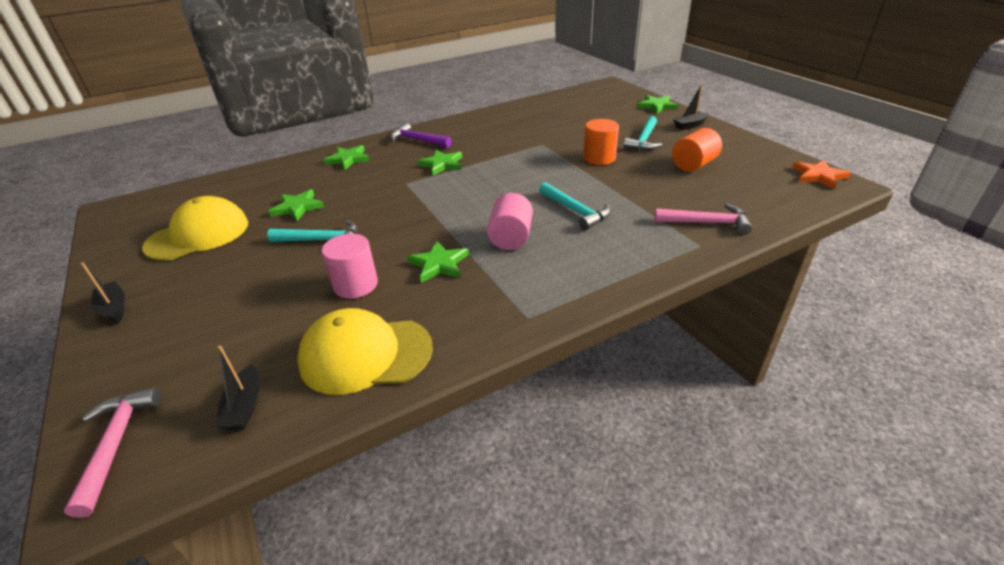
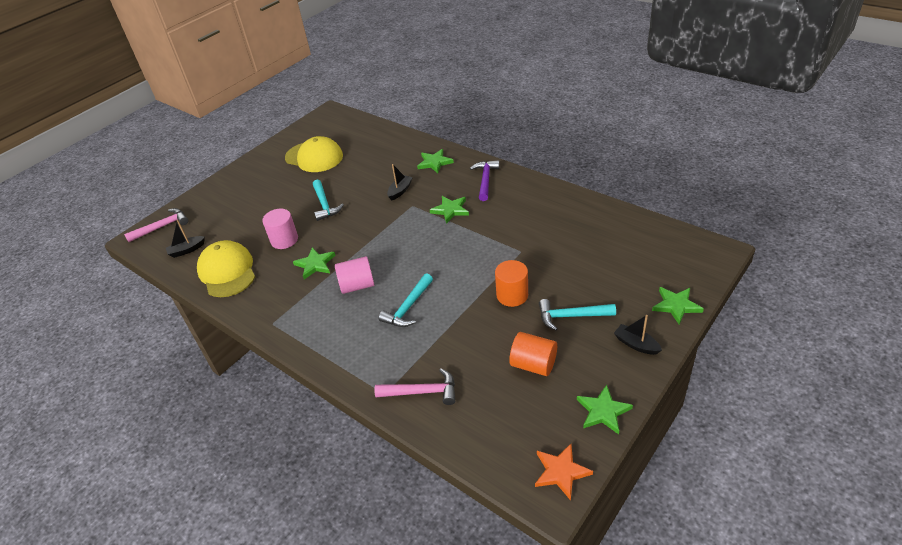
camera: 70 degrees right, 5 degrees up
(114, 308) = (243, 171): black boat -> black boat (400, 191)
(297, 207) = (358, 176): green star -> green star (603, 411)
(706, 223) = (422, 392): pink hammer -> pink hammer turned 75 degrees counterclockwise

